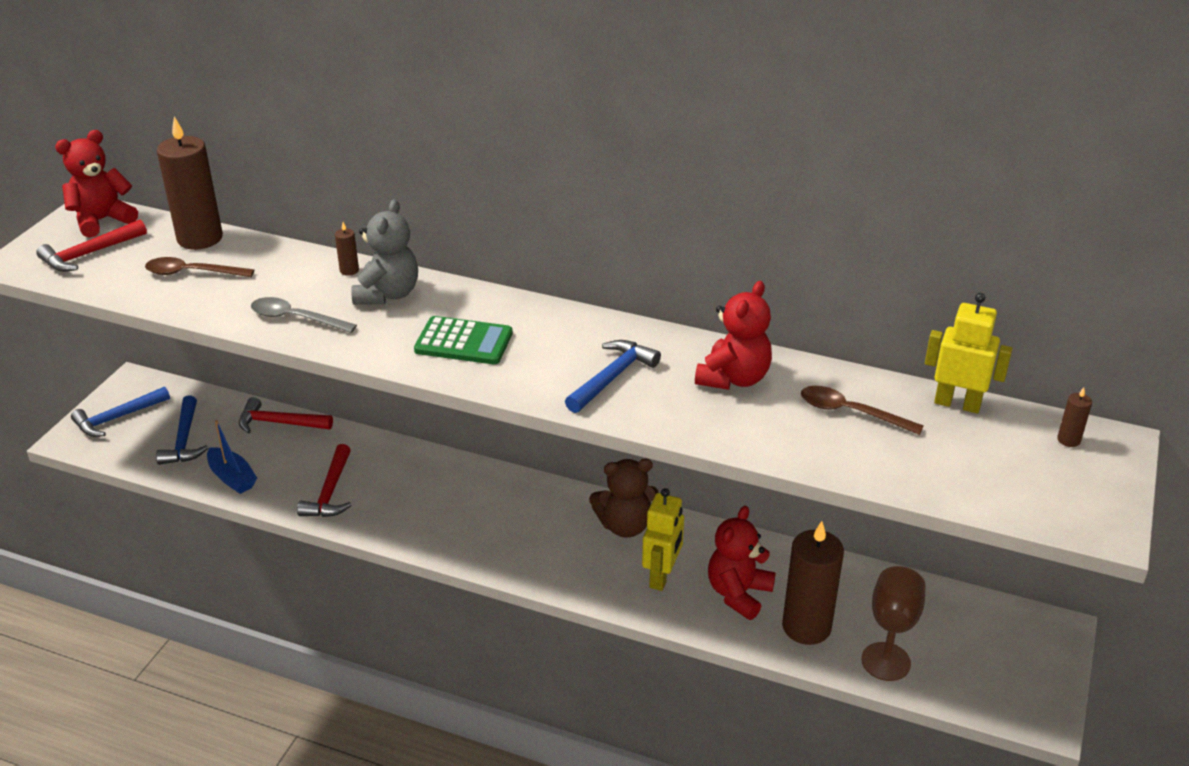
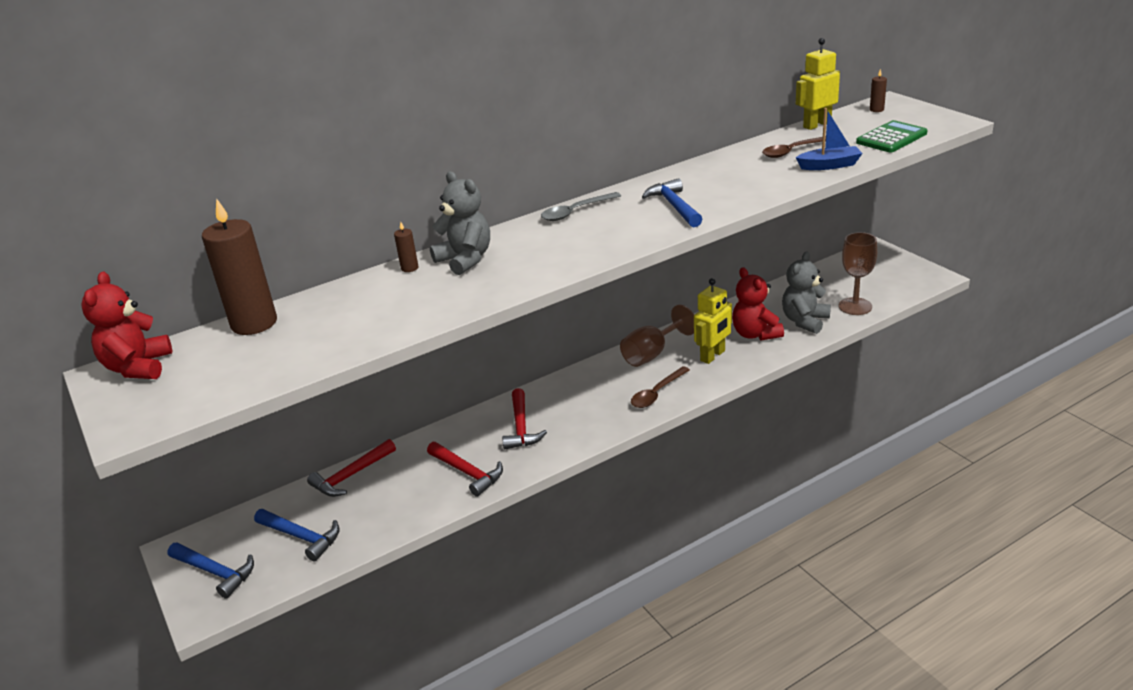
camera: 50 degrees left, 5 degrees down
(89, 254) = (184, 384): red hammer -> red hammer (521, 427)
(118, 418) = (215, 572): blue hammer -> blue hammer turned 60 degrees counterclockwise
(192, 273) = (302, 337): brown spoon -> brown spoon (657, 393)
(232, 478) = (386, 521): blue boat -> blue boat (829, 165)
(296, 318) = (442, 303): grey spoon -> grey spoon (575, 212)
(464, 342) = (567, 245): green calculator -> green calculator (891, 138)
(625, 526) = (652, 354): brown teddy bear -> brown goblet
(662, 576) = (713, 356): yellow robot -> yellow robot turned 75 degrees clockwise
(733, 378) = (721, 172): red teddy bear -> none
(806, 627) = (805, 321): brown candle -> grey teddy bear

